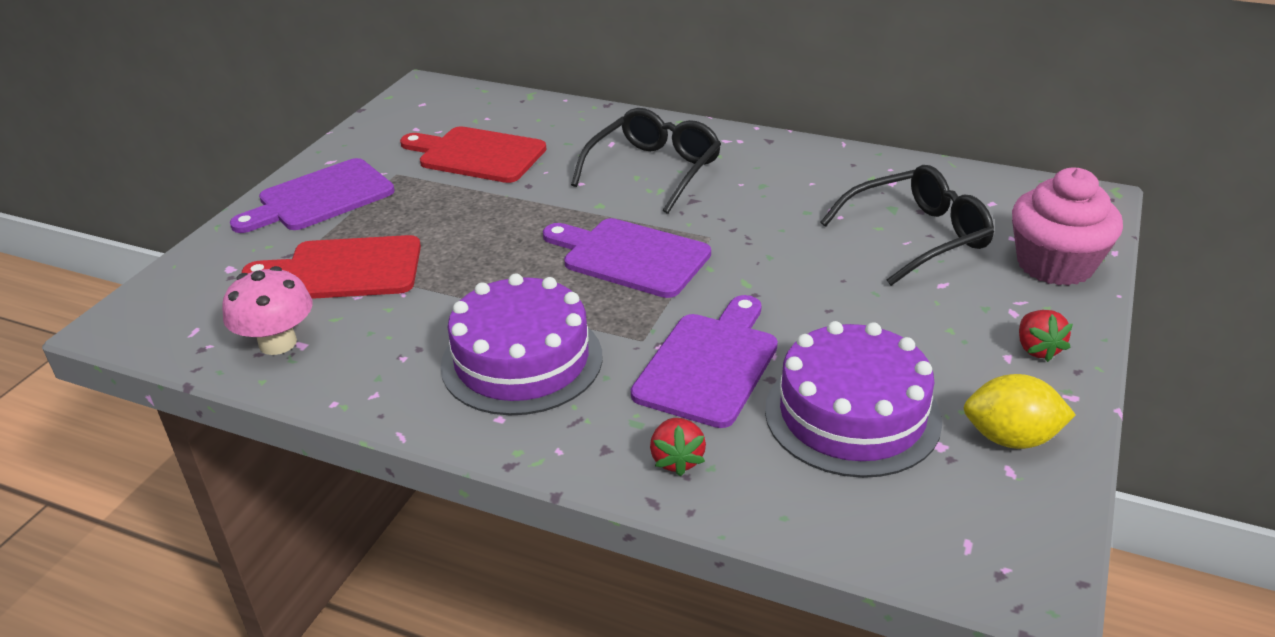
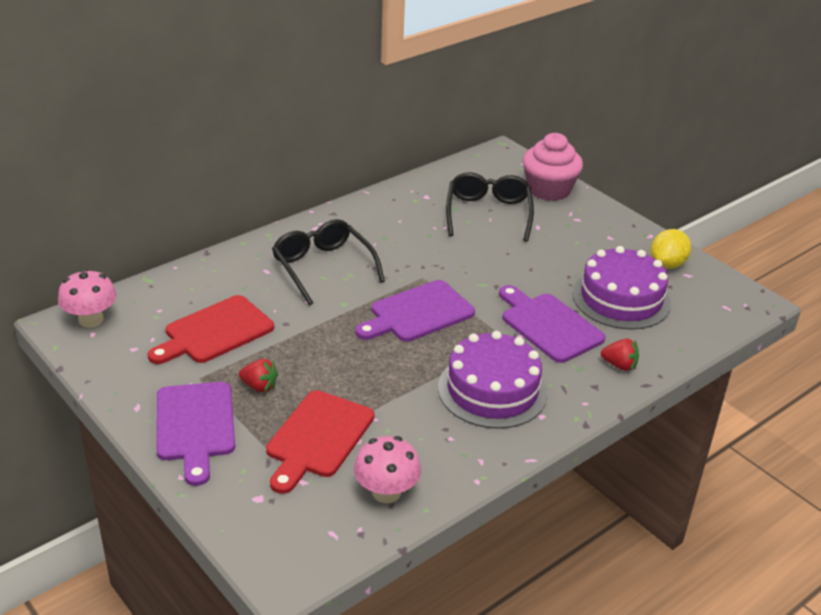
camera: 65 degrees left, 0 degrees up
(442, 95) = (91, 319): none -> pink mushroom
(1037, 349) = (610, 227): red strawberry -> red strawberry (259, 386)

